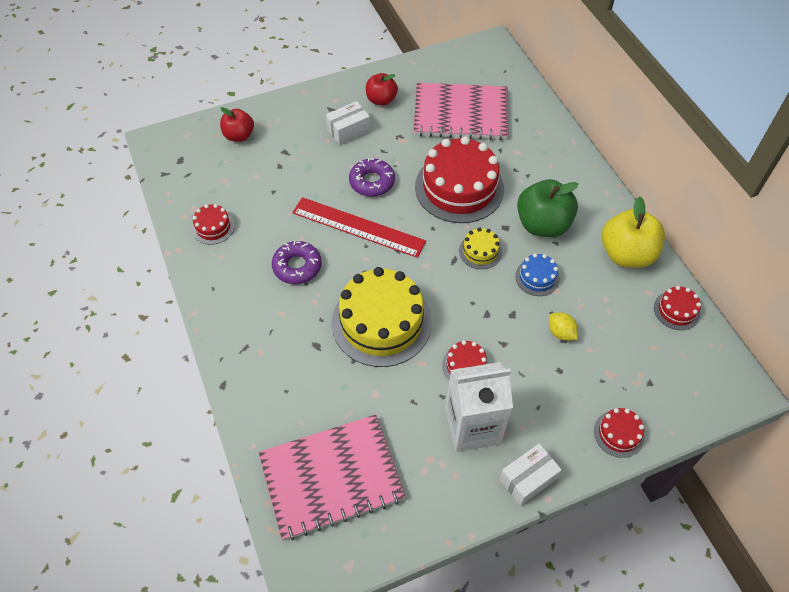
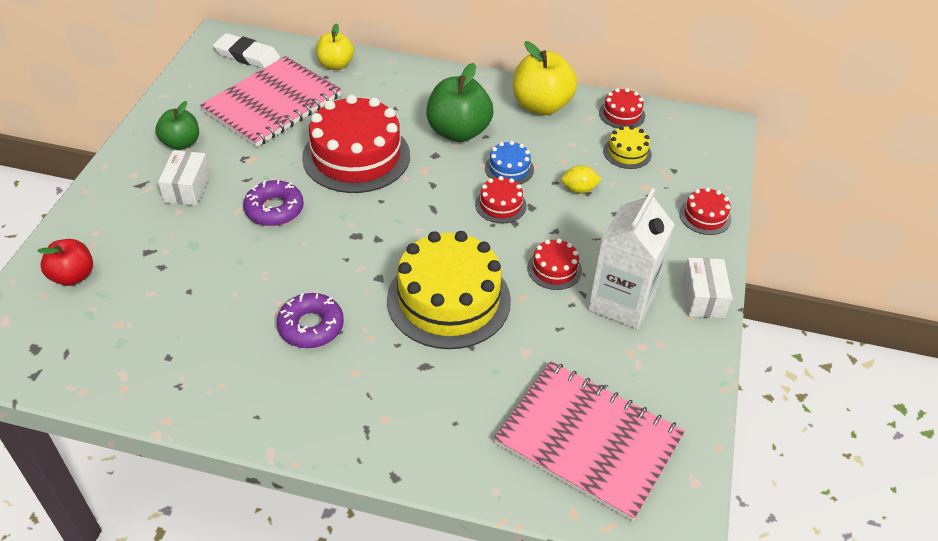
camera: 55 degrees left, 10 degrees down
(213, 227) = (173, 370): red cake -> red cake (500, 205)
(331, 477) = (588, 441): pink notebook -> pink notebook turned 75 degrees counterclockwise
(358, 227) = (317, 251): red ruler -> none
(381, 100) = (181, 143): red apple -> green apple
(480, 251) = (443, 186): yellow cake -> yellow cake (627, 152)
(490, 69) = (247, 56): none -> white eraser
(533, 116) = (335, 65): none -> yellow apple

